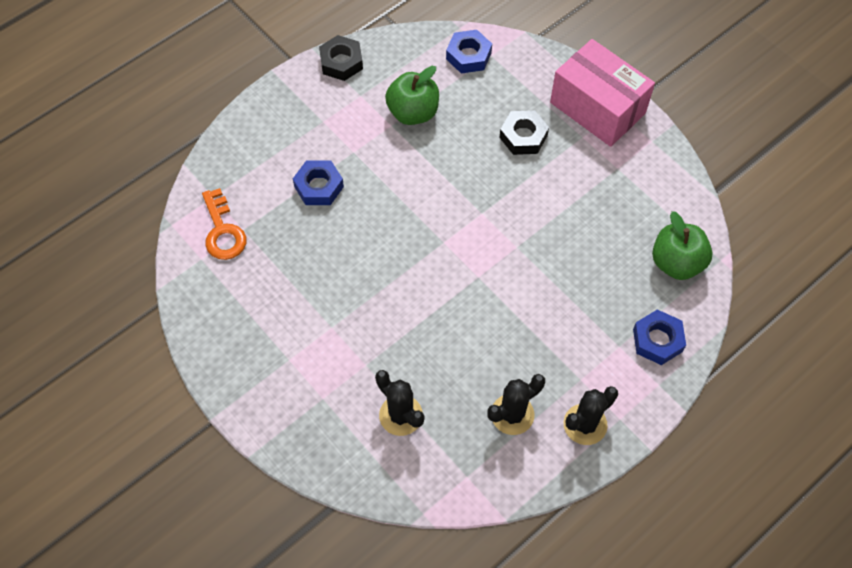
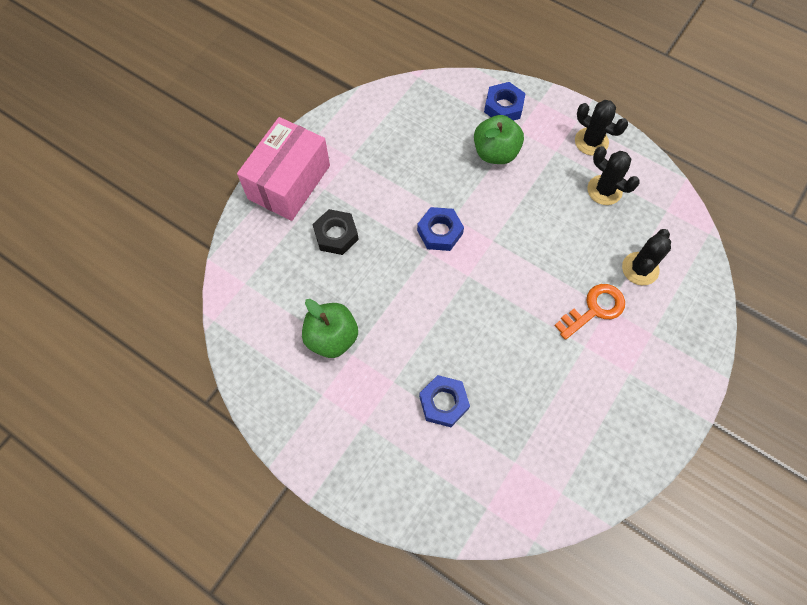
camera: 105 degrees left, 5 degrees up
(223, 231) = (523, 482): orange key -> orange key (594, 309)
(341, 62) = (283, 427): black nut -> none
(468, 56) = (249, 303): blue nut -> blue nut (439, 232)
(676, 263) = (431, 104): green apple -> green apple (495, 153)

